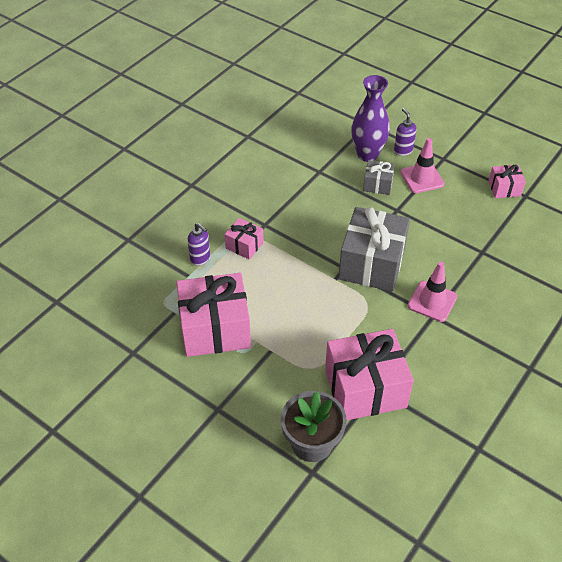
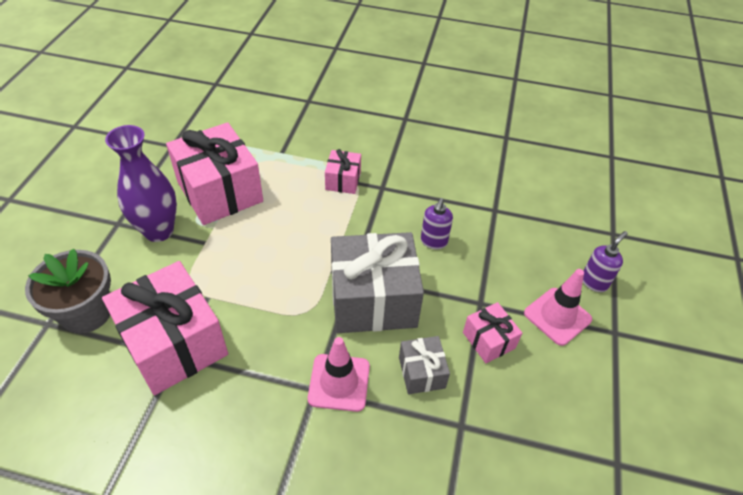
camera: 65 degrees right, 0 degrees up
(200, 258) = (308, 154): purple soap dispenser -> purple soap dispenser (433, 242)
(367, 154) = (558, 247): purple vase -> purple vase (159, 231)
(377, 184) = (512, 271): grey gift -> grey gift (421, 372)
(504, 188) = (611, 428): pink gift -> pink gift (488, 340)

